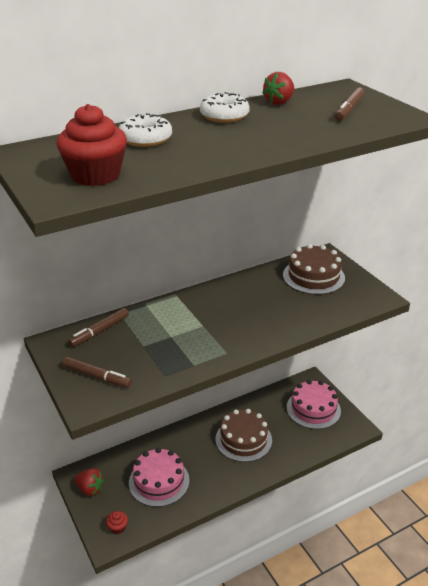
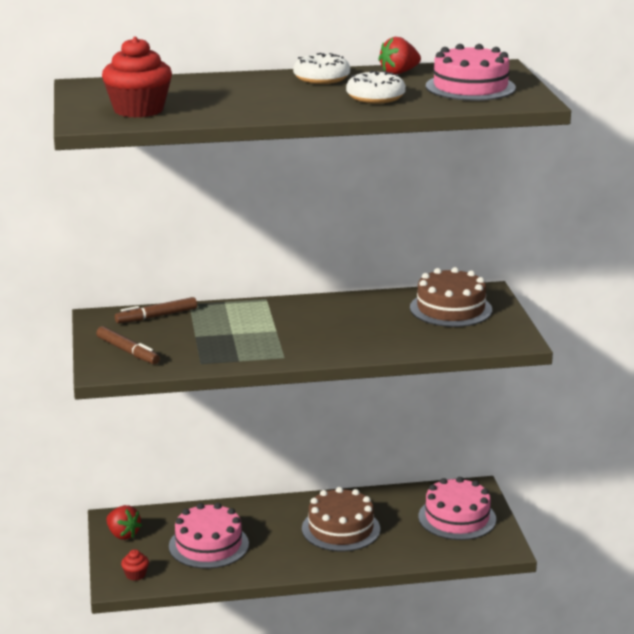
camera: 20 degrees right, 10 degrees down
(145, 139) = (216, 88): white donut -> white donut (375, 97)
(349, 109) = (470, 87): brown marker -> pink cake

